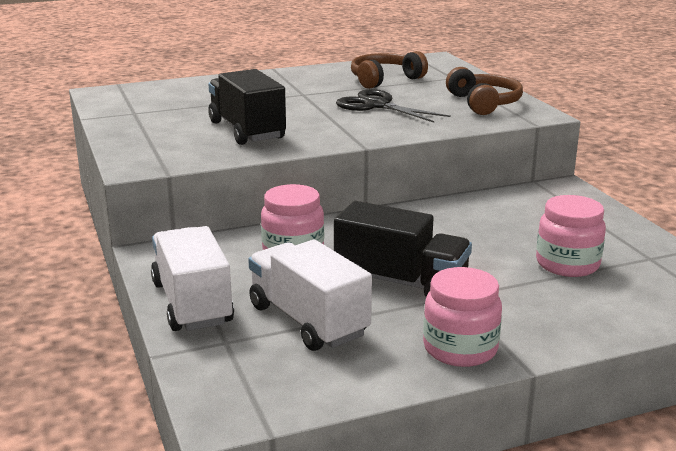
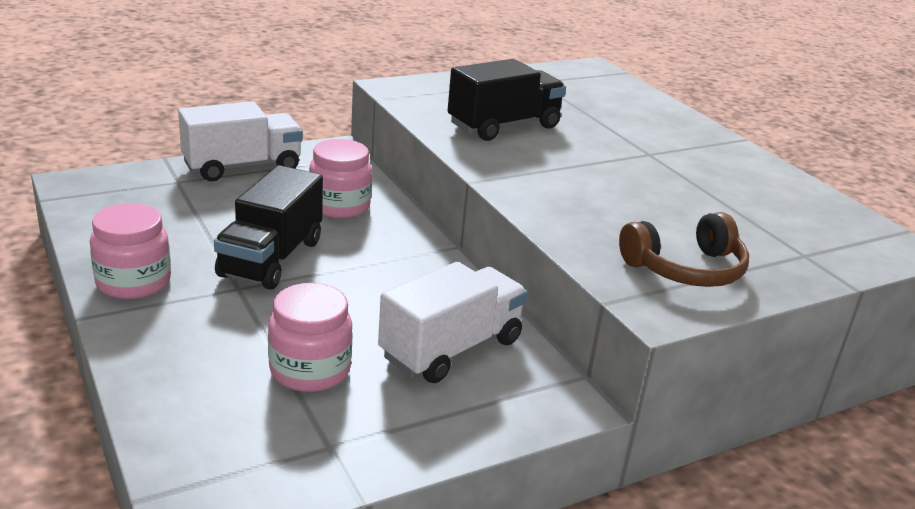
camera: 80 degrees right, 5 degrees up
(308, 321) = (203, 213): white truck -> white truck (451, 348)
(377, 105) = (629, 194): black scissors -> none
(384, 80) = (749, 203): brown headphones -> none

